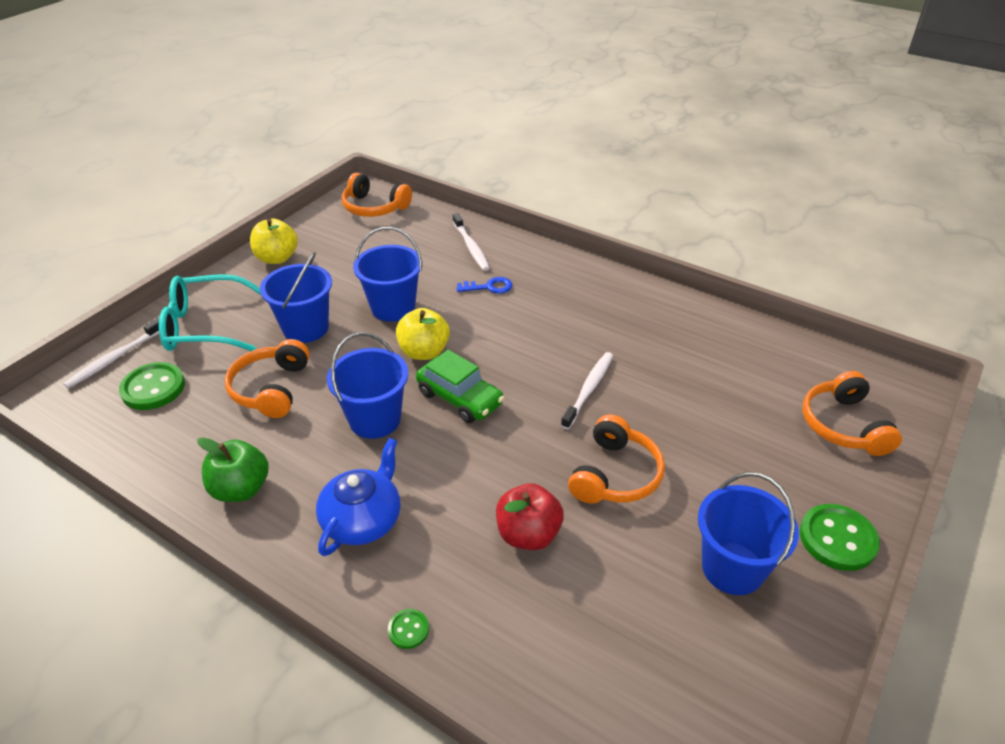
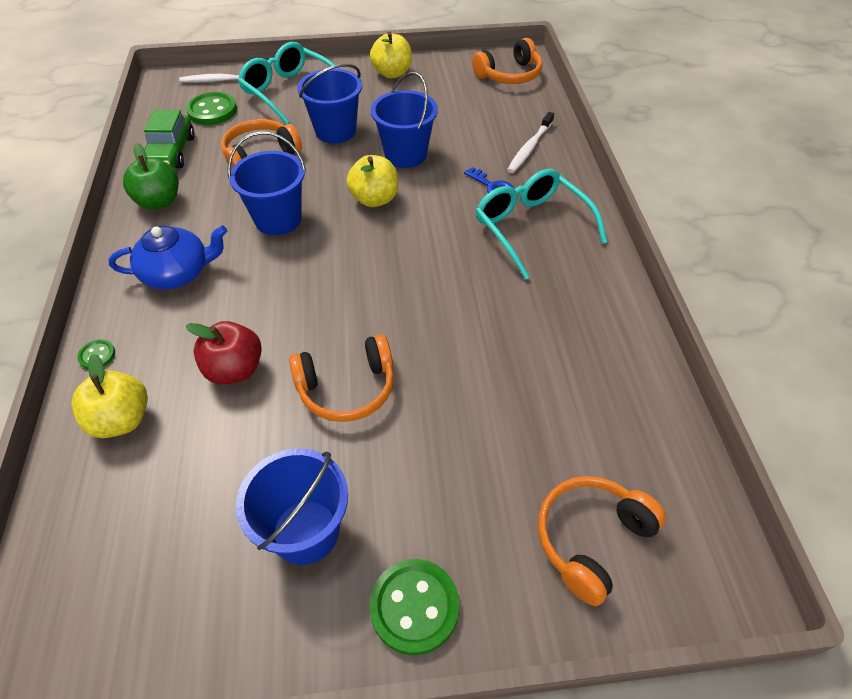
camera: 50 degrees right, 10 degrees up
(374, 207) = (509, 75): orange headphones -> orange headphones turned 105 degrees counterclockwise
(460, 398) = (344, 247): green car -> green car (171, 153)
(511, 643) = (122, 419): none -> yellow apple
(554, 294) = (531, 227): none -> turquoise glasses
(589, 389) = (434, 315): white toothbrush -> none

